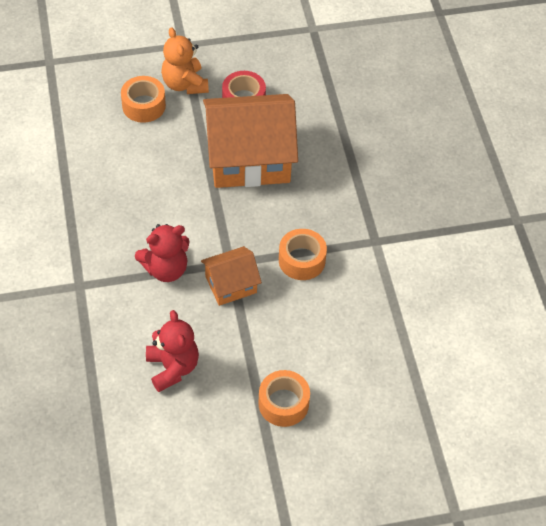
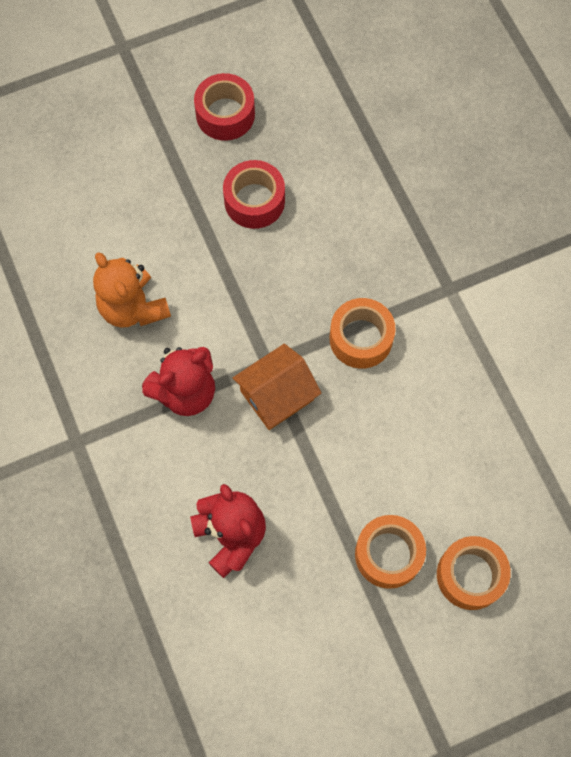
camera: 10 degrees left, 15 degrees up
(144, 105) = (93, 151): orange tape -> orange tape (470, 575)
(185, 84) = (140, 106): orange teddy bear -> orange teddy bear (133, 307)
(249, 158) = (254, 201): orange house -> red tape

